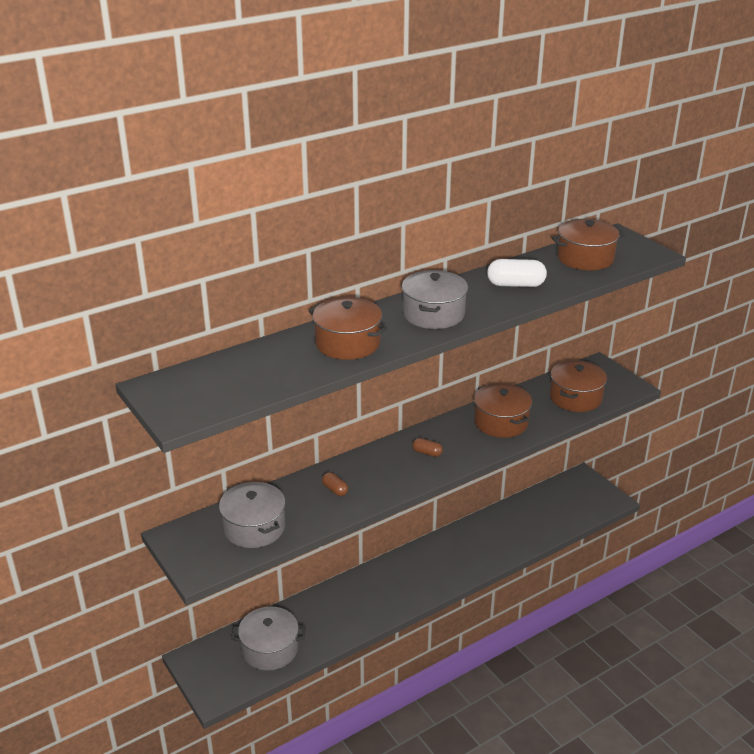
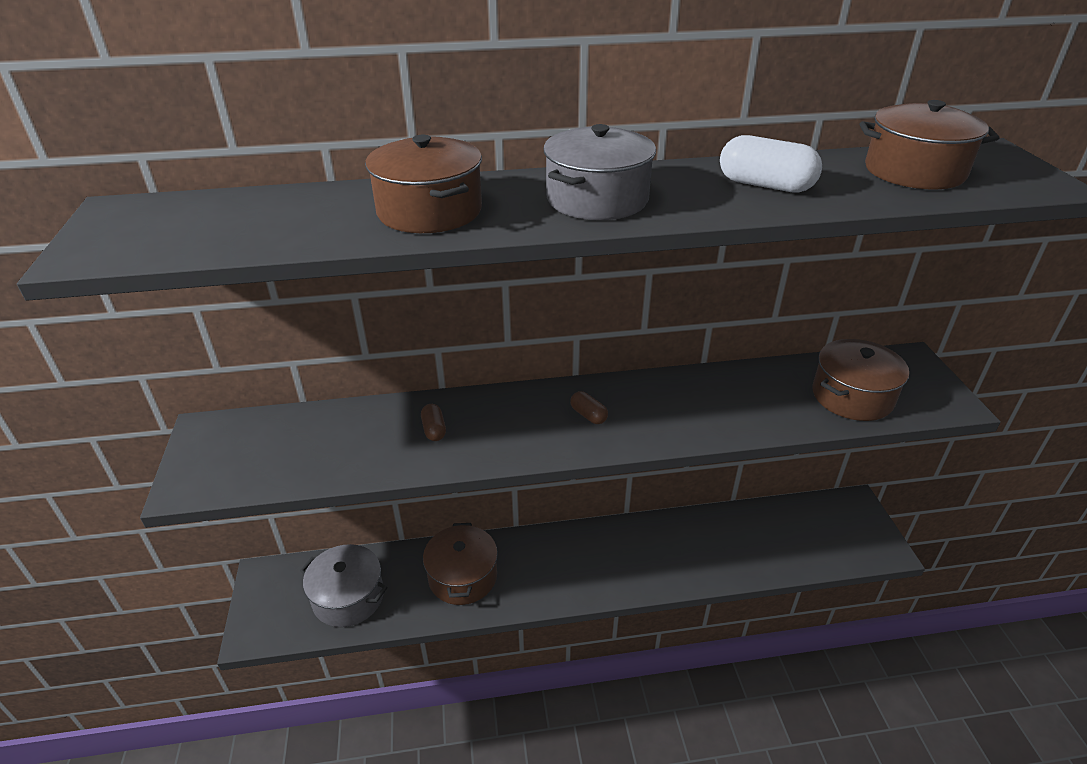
camera: 25 degrees right, 5 degrees up
(254, 528) = (299, 449): grey pot -> none
(501, 422) = (719, 402): brown pot -> brown pot (462, 576)

